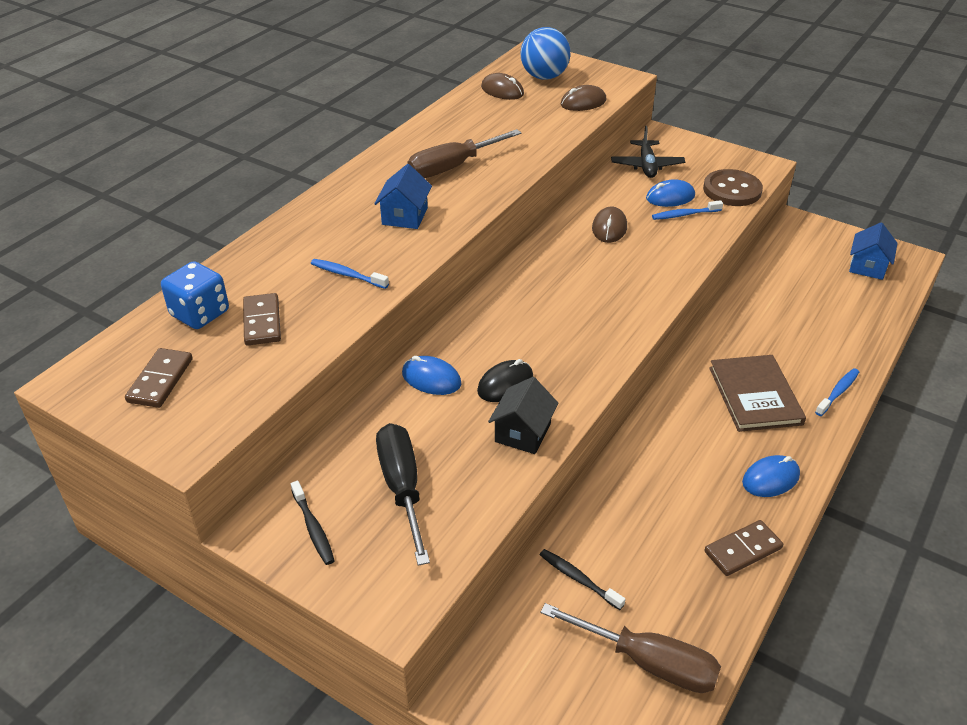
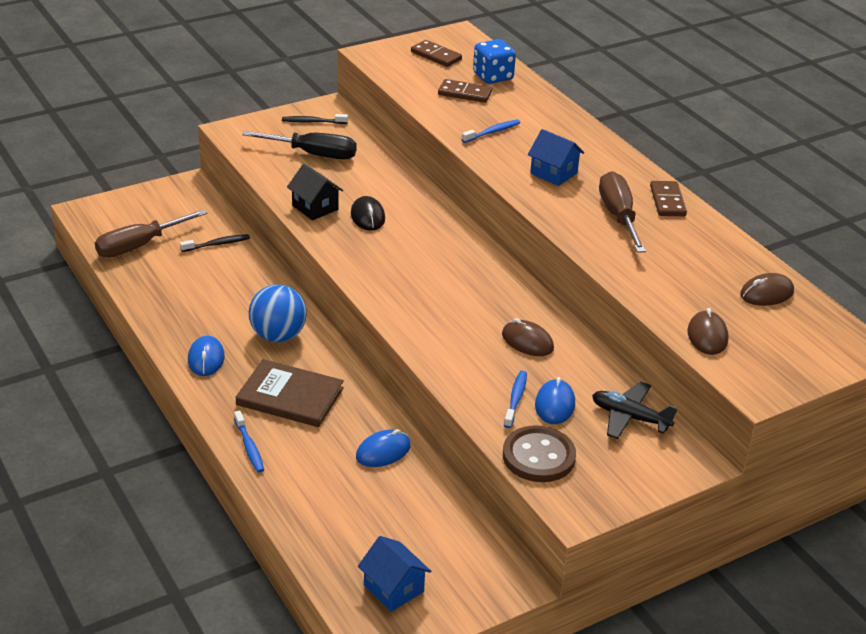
camera: 115 degrees right, 5 degrees down
(431, 378) = (401, 191): blue mouse -> blue mouse (383, 451)
(544, 77) = (789, 333): blue ball -> blue ball (278, 336)
(743, 550) = (166, 315): brown domino -> brown domino (667, 201)

